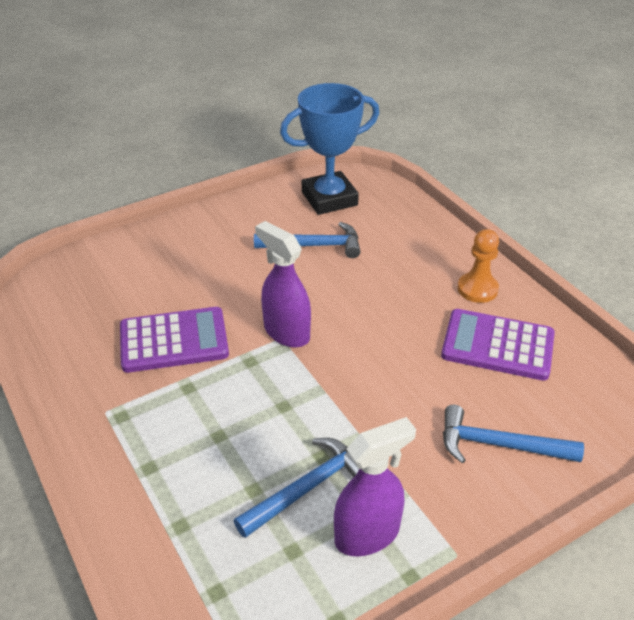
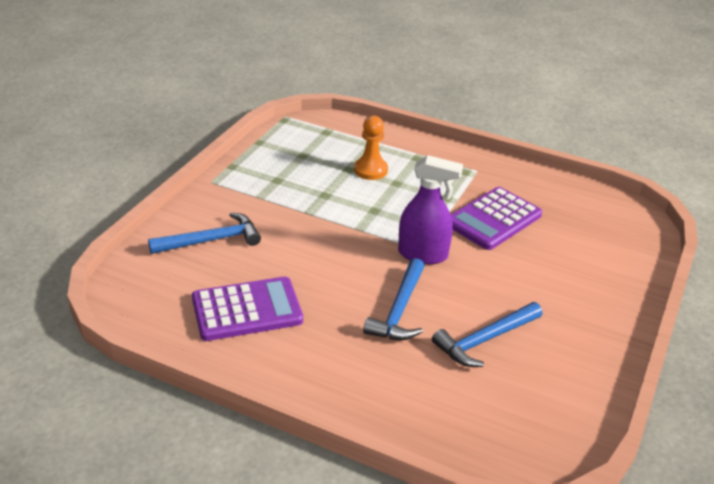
camera: 145 degrees right, 5 degrees down
(307, 488) = (319, 179): blue hammer -> blue hammer (399, 310)
(329, 198) = (535, 409): blue trophy -> none
(367, 534) = (267, 173): purple spray bottle -> none
(477, 289) = (295, 358): orange pawn -> orange pawn (370, 170)

